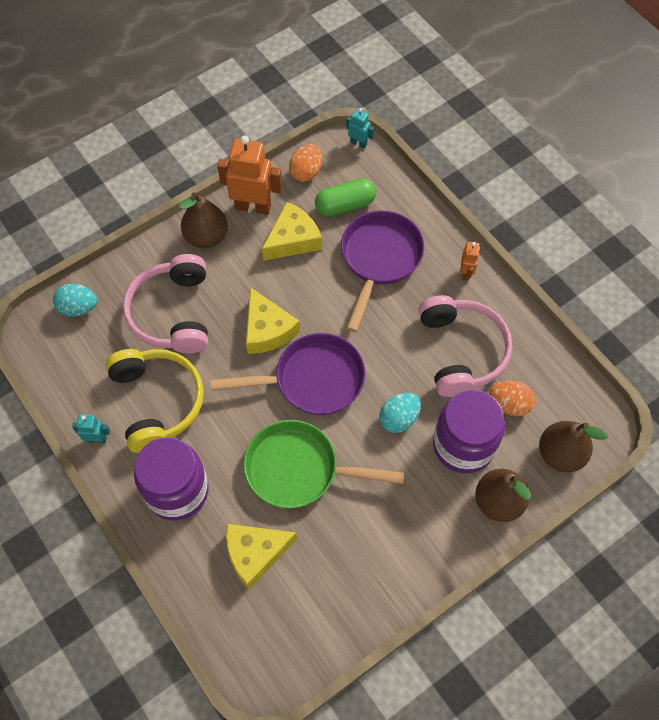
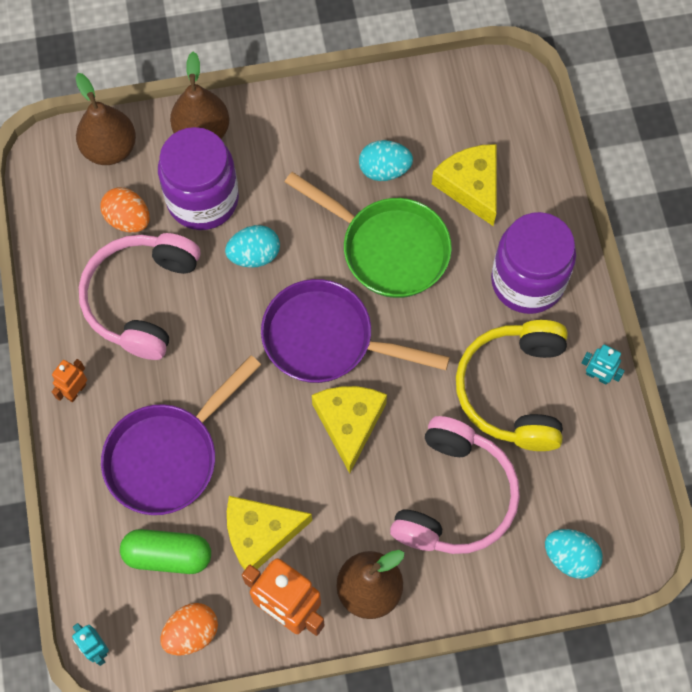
camera: 155 degrees left, 5 degrees up
(255, 554) = (471, 186): yellow cheese -> yellow cheese turned 120 degrees counterclockwise
(333, 536) = (384, 170): none -> turquoise egg

